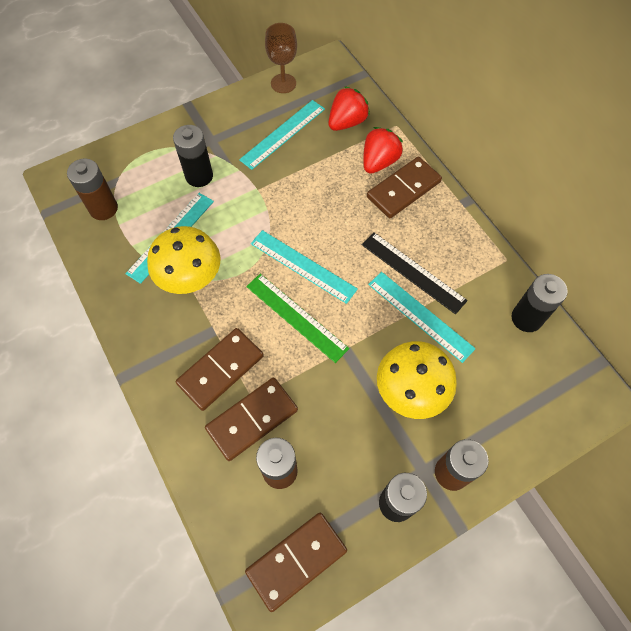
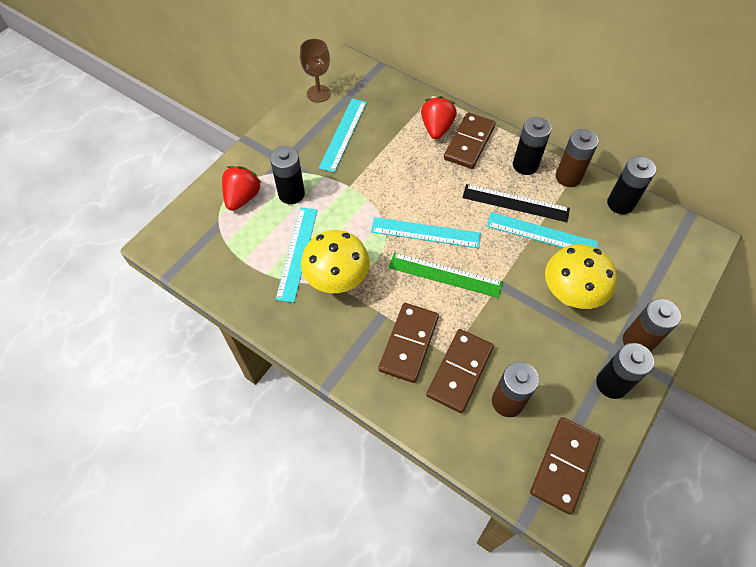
camera: 25 degrees left, 5 degrees down
(103, 208) = (220, 253): brown battery -> brown battery (568, 177)
(347, 122) = (391, 106): red strawberry -> red strawberry (242, 197)
(448, 236) = (525, 165): none -> black battery

